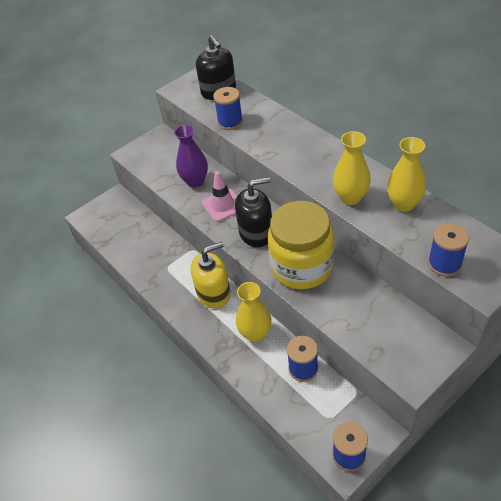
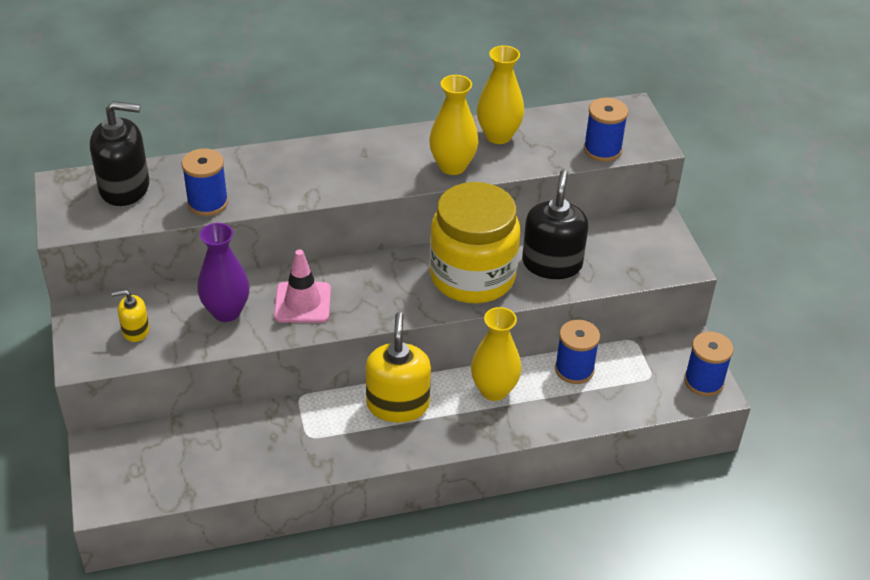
camera: 70 degrees left, 5 degrees down
(160, 159) = (135, 330): none -> yellow soap dispenser
(256, 233) = (382, 292): black soap dispenser -> black soap dispenser (552, 263)

